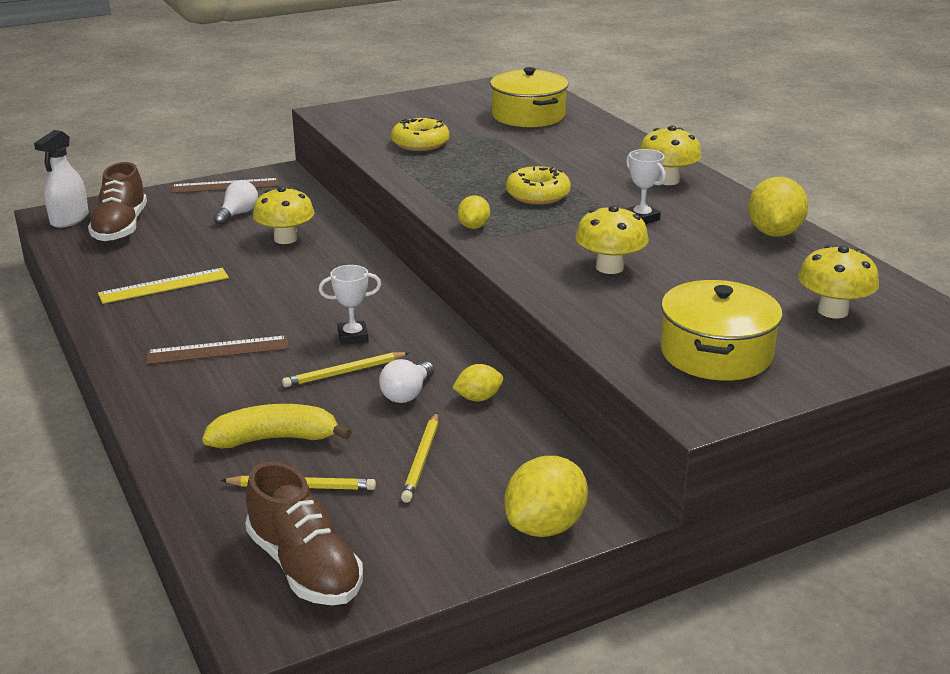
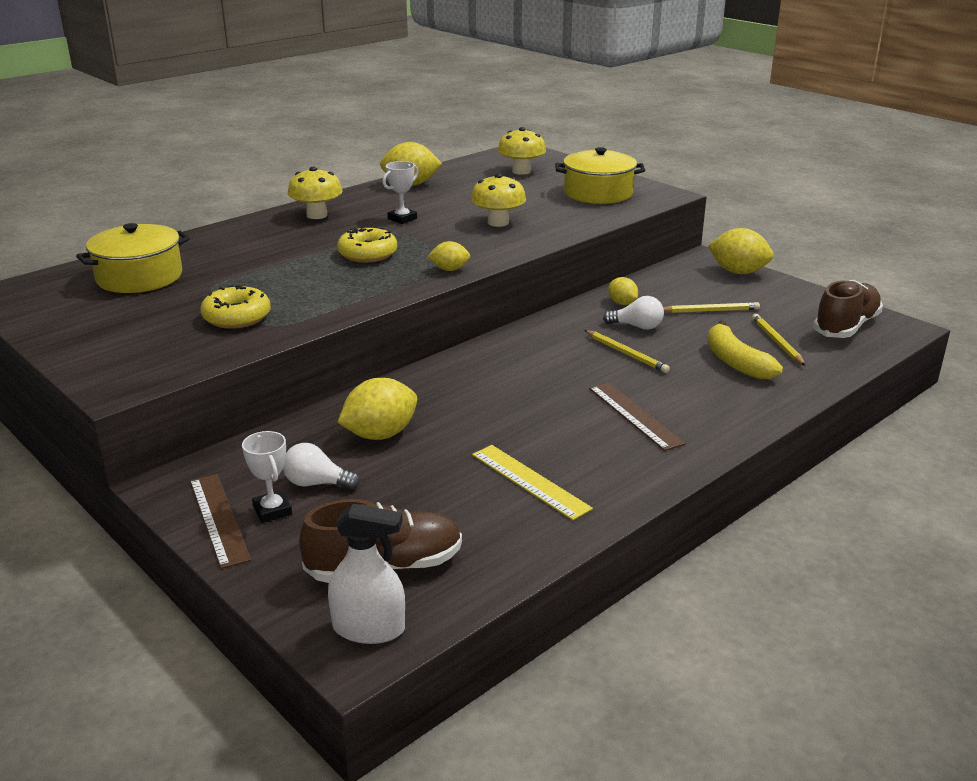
camera: 105 degrees left, 0 degrees up
(285, 239) = (380, 434): yellow mushroom -> yellow lemon
(353, 336) = (568, 360): white trophy -> white trophy (272, 510)

